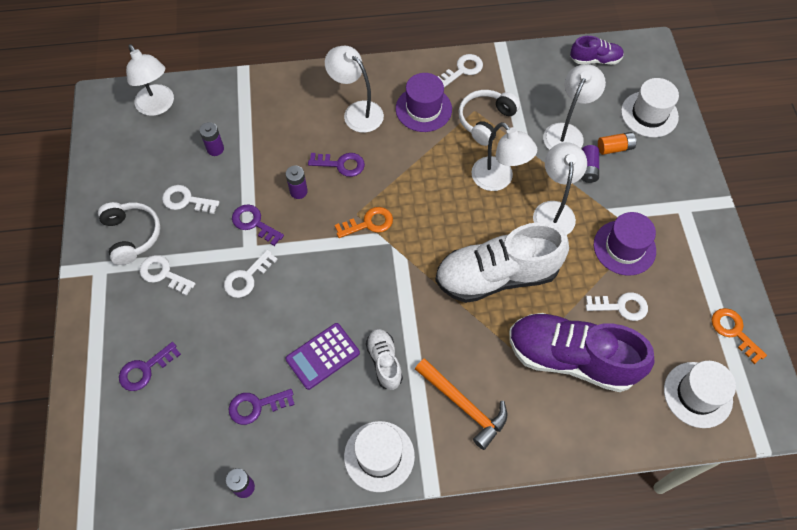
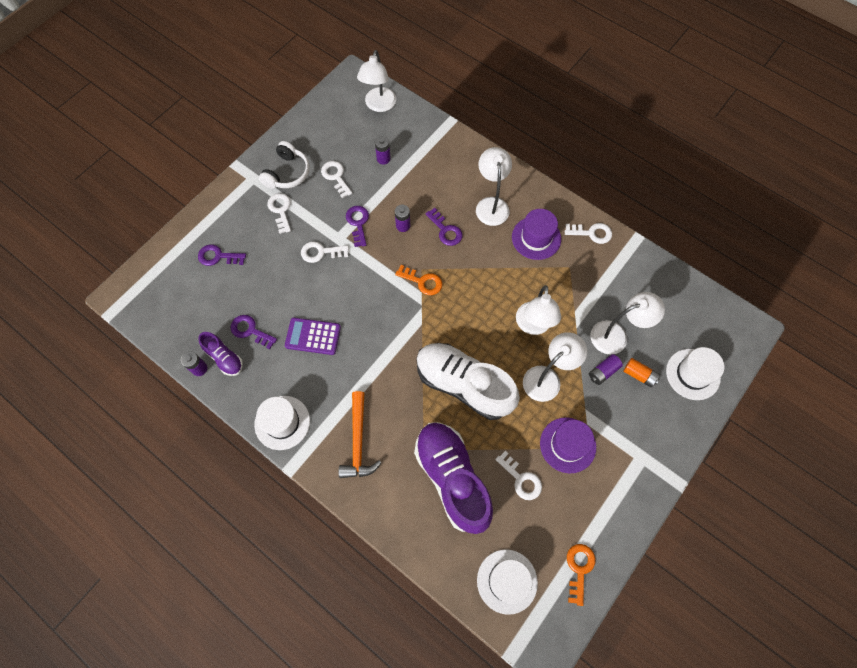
camera: 45 degrees right, 5 degrees up
(384, 362) = (342, 372): white shoe -> none
(485, 121) = (569, 280): white headphones -> none
(595, 60) = (696, 303): purple shoe -> purple shoe (224, 358)

